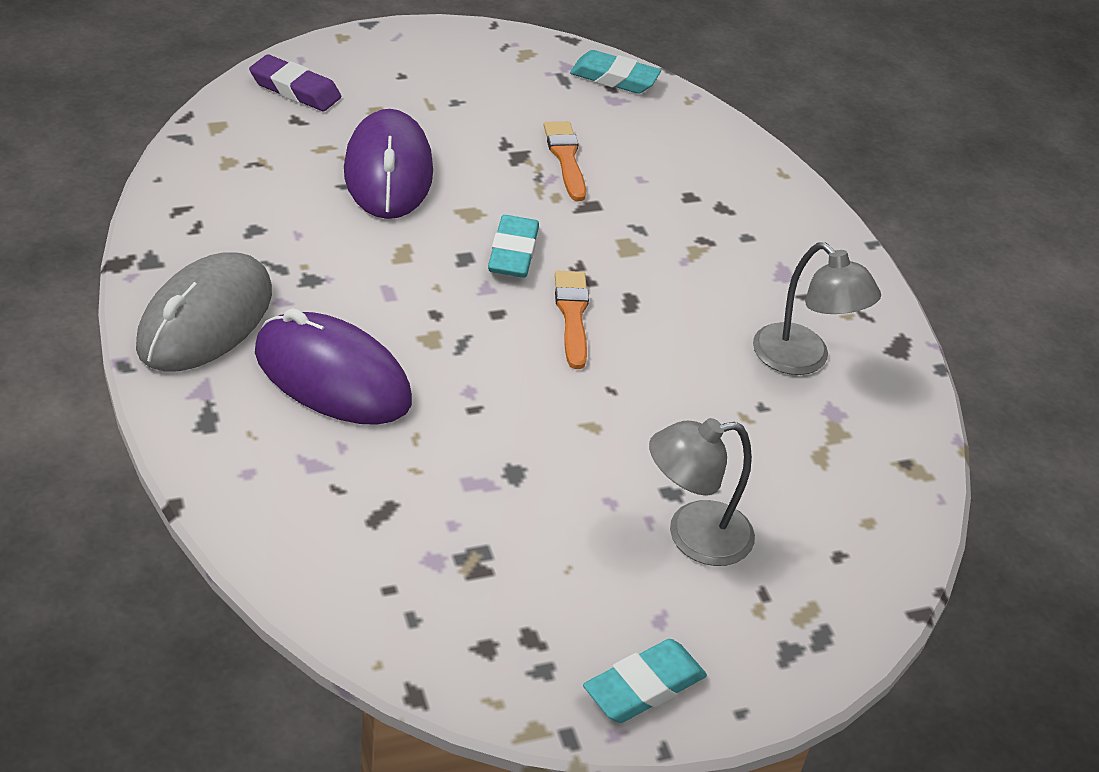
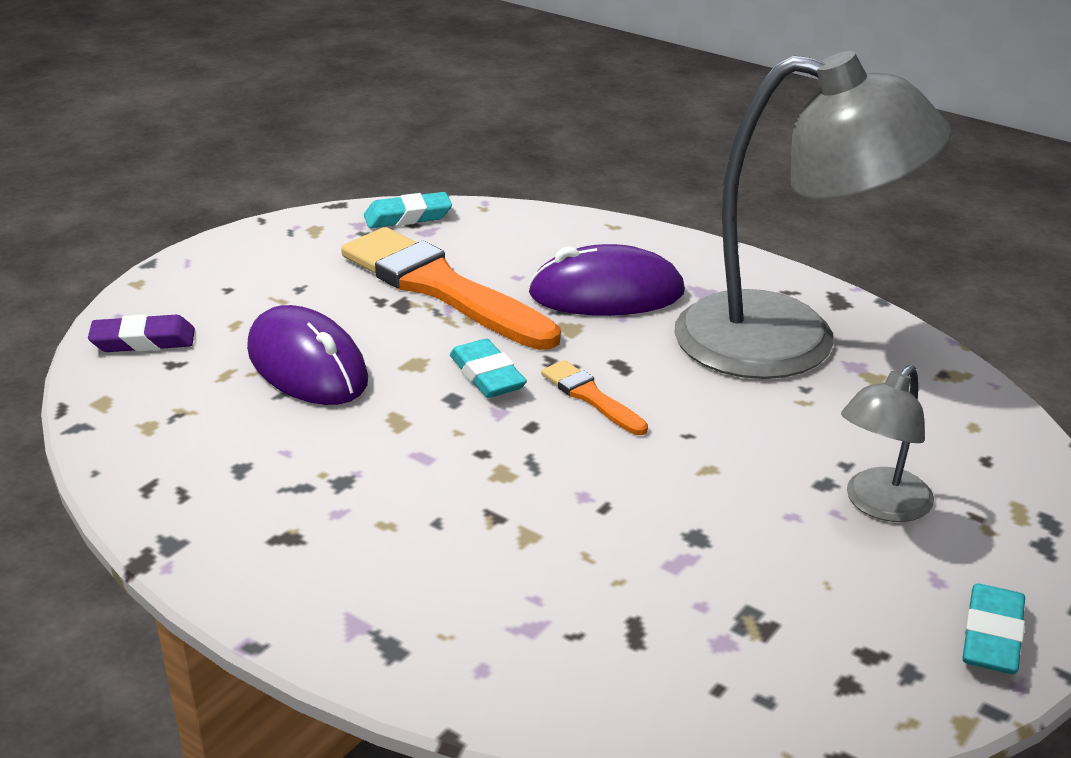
camera: 30 degrees left, 10 degrees down
(206, 320) = (286, 564): grey mouse -> none
(332, 377) = (458, 548): purple mouse -> purple mouse (606, 294)
(565, 158) = (441, 288): orange brush -> orange brush, size x2.21
(802, 360) = (790, 342): grey lamp -> grey lamp, size x2.18

